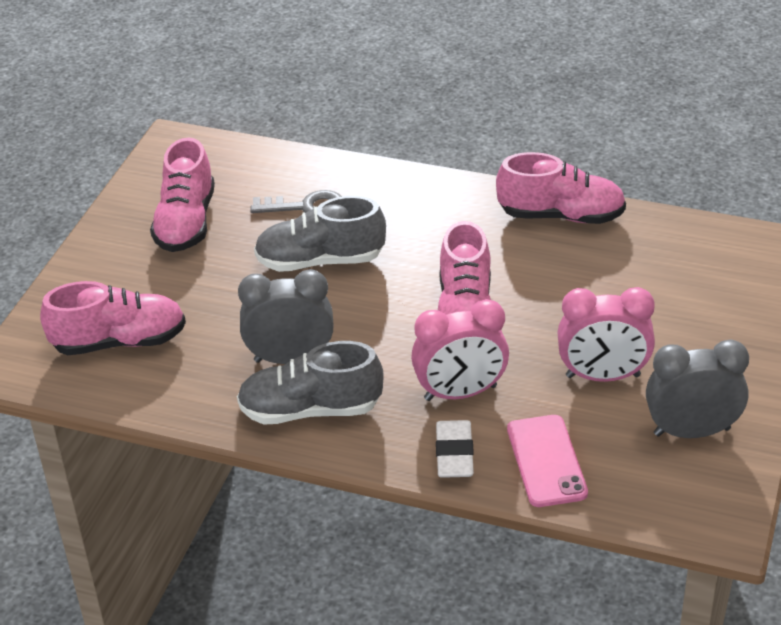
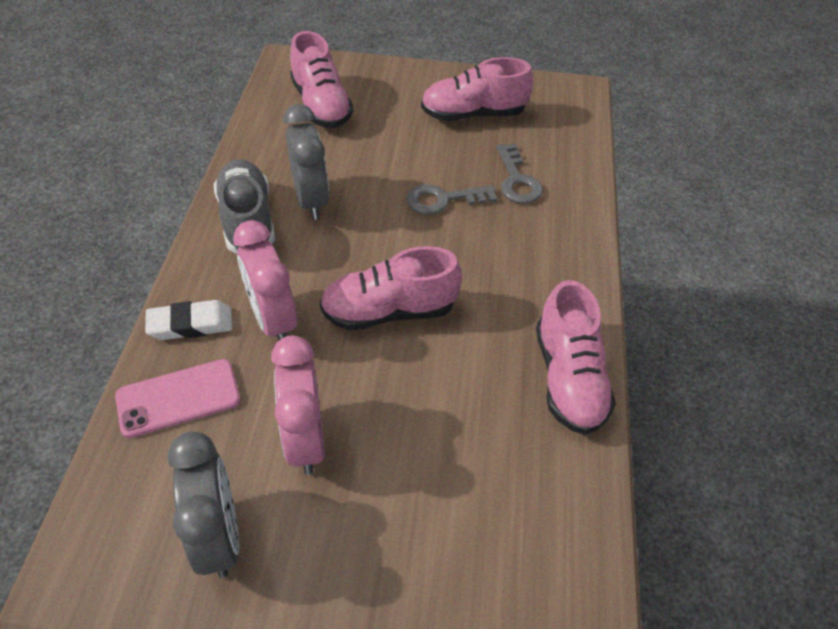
camera: 75 degrees right, 10 degrees up
(320, 261) = (443, 200): grey shoe -> grey key

